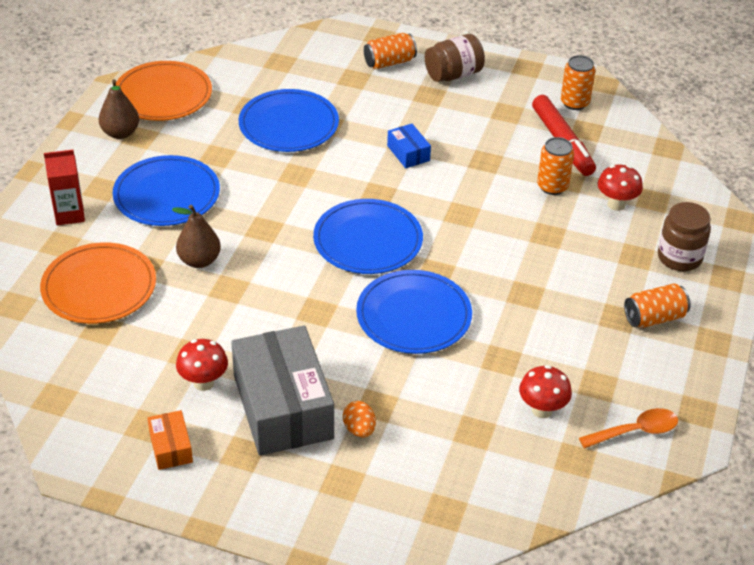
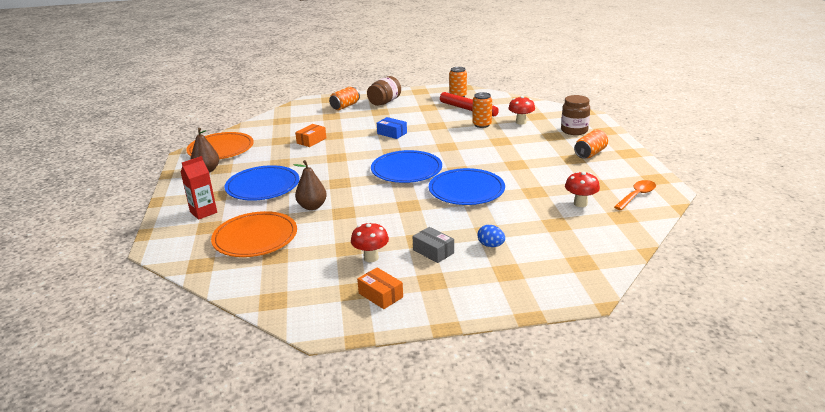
camera: 25 degrees left, 15 degrees down
(283, 407) = (433, 251): grey box -> grey box, size x0.44
(288, 125) = (311, 141): blue plate -> orange box
(359, 429) = (491, 245): orange egg -> blue egg

